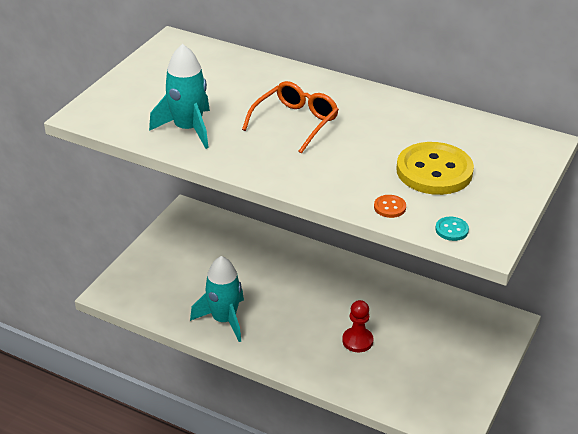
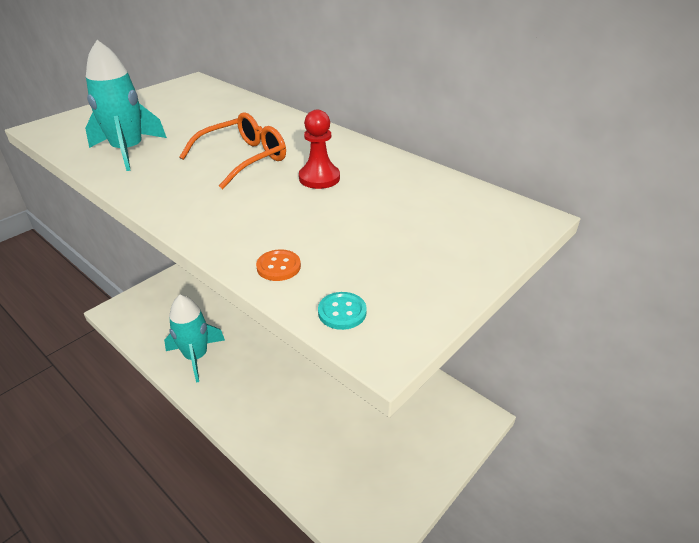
camera: 15 degrees right, 0 degrees up
(357, 341) = (310, 405): red pawn -> red pawn (319, 178)
(434, 171) = (366, 231): yellow button -> none

